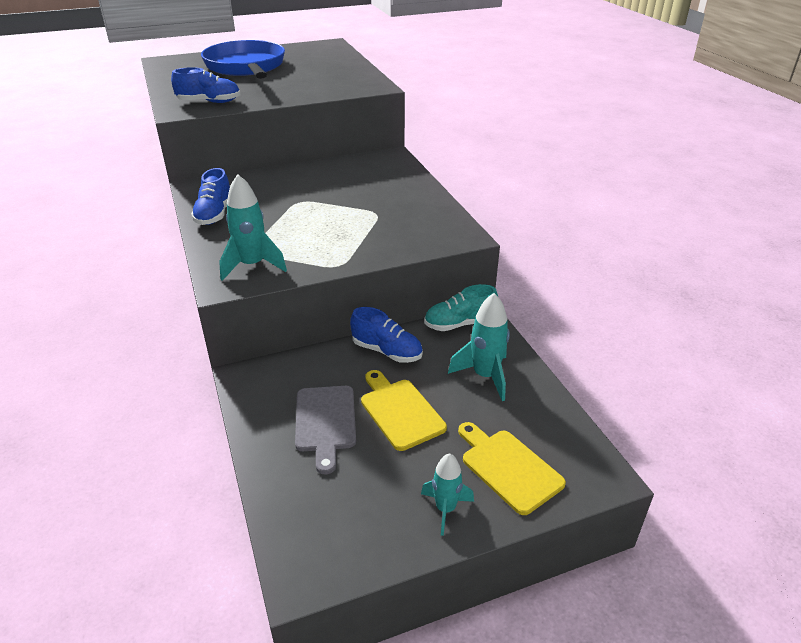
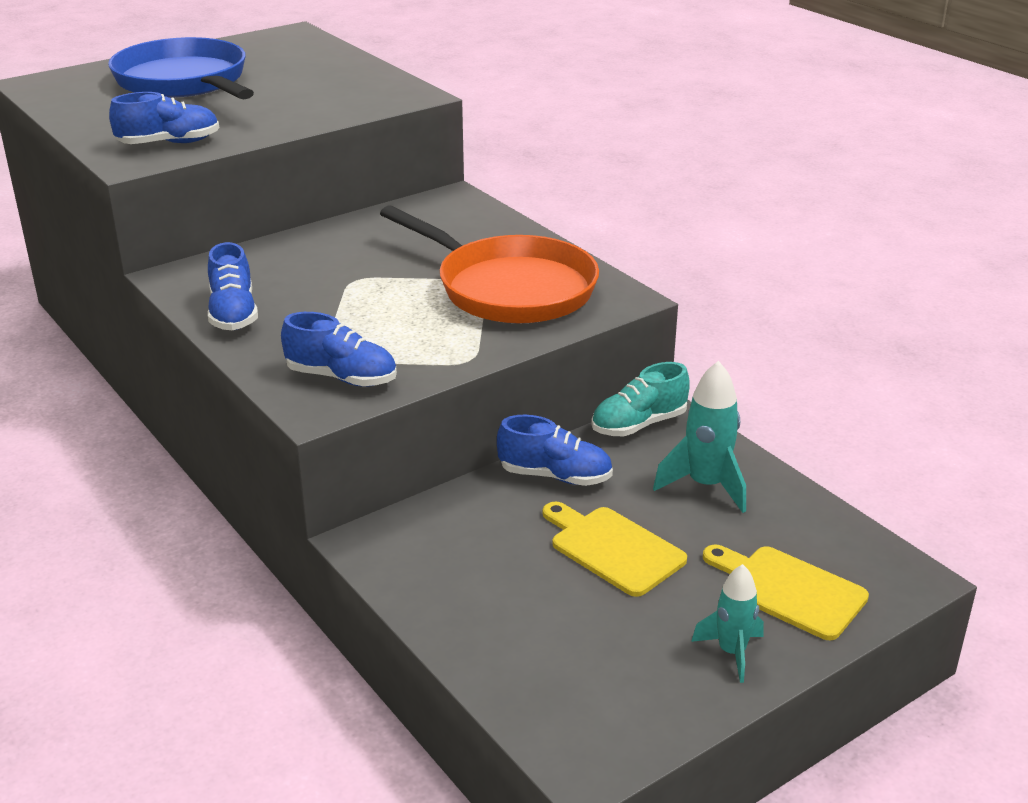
camera: 15 degrees left, 5 degrees down
(252, 265) = (342, 378): turquoise rocket -> blue shoe
(325, 422) = (517, 580): grey cutting board -> none
(392, 220) = (509, 288): none -> orange pan

